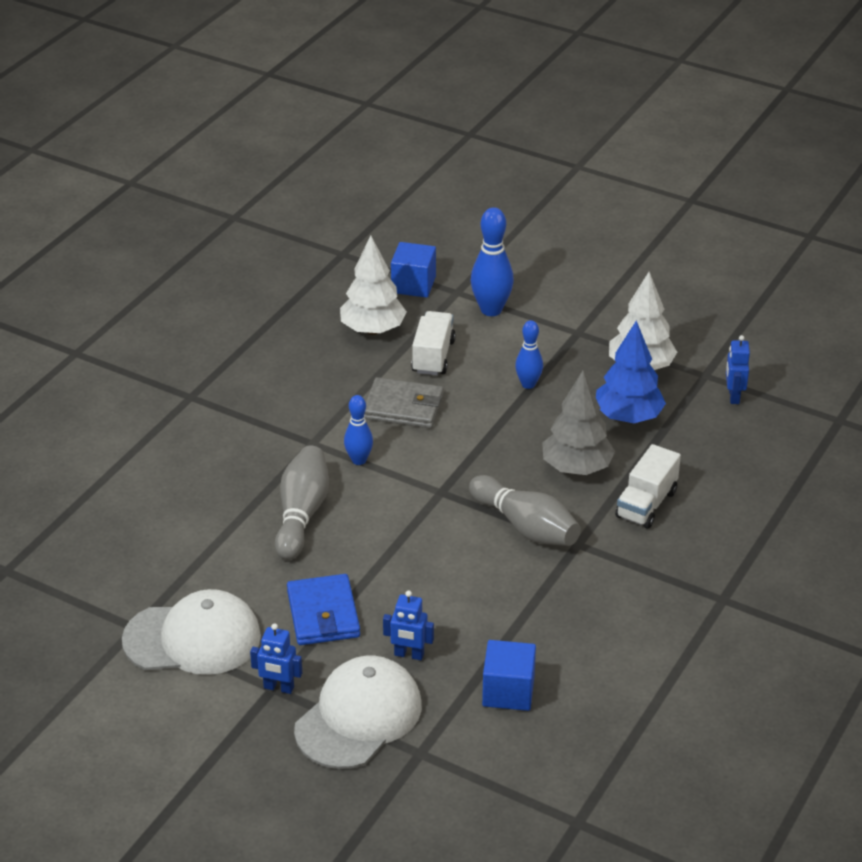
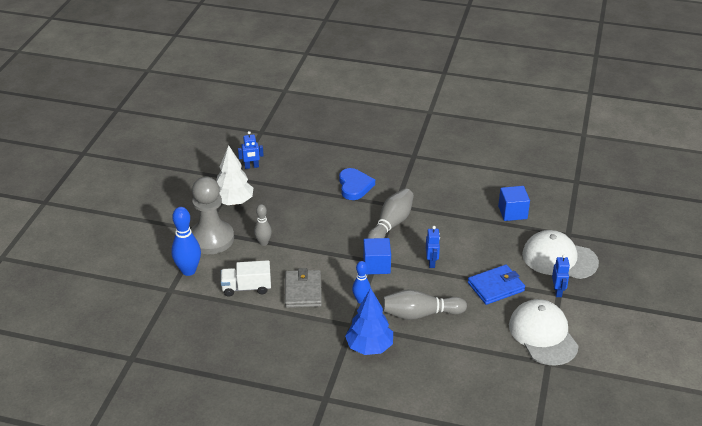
camera: 105 degrees left, 0 degrees up
(372, 330) = (224, 322): white tree -> none
(409, 655) = (507, 249): blue robot -> blue robot (431, 262)
(413, 285) = (166, 312): blue cube -> blue cube (376, 265)
(528, 384) = (263, 243): blue bowling pin -> grey bowling pin
(555, 336) = (211, 239): none -> grey pawn
(576, 468) = (334, 213): grey tree -> none
(628, 417) = (282, 201): blue tree -> blue tree (369, 347)
(646, 504) = (354, 186): white truck -> blue heart

